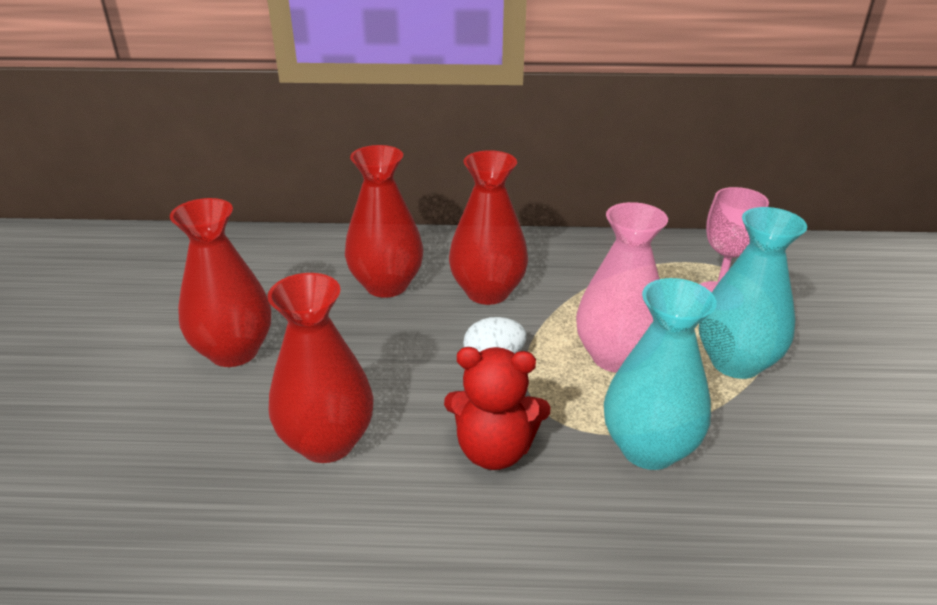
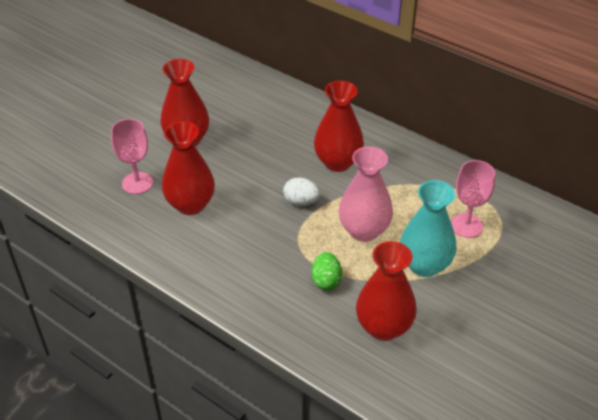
camera: 35 degrees right, 10 degrees up
(198, 452) = (137, 183): none -> pink goblet
(386, 285) = (289, 134): red vase -> red vase (383, 327)
(494, 450) = (256, 245): red teddy bear -> none
(648, 448) = (326, 281): turquoise vase -> green egg

